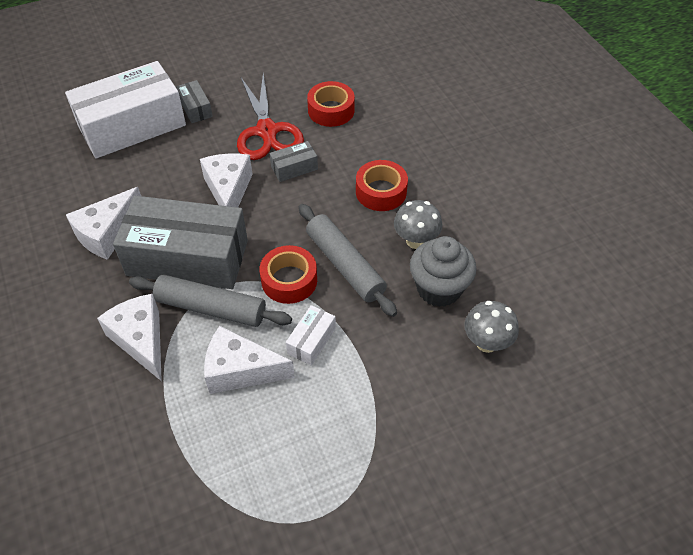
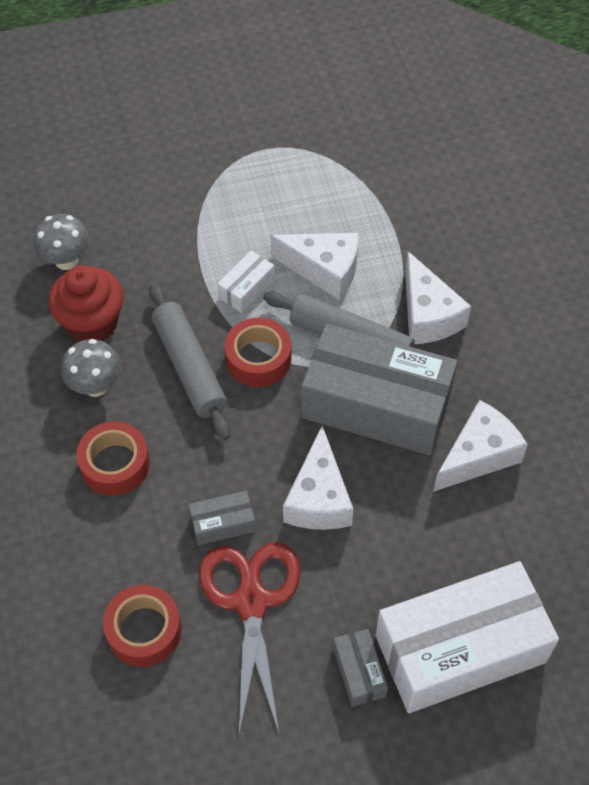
camera: 170 degrees left, 5 degrees up
(439, 289) = (92, 323): grey cupcake -> red cupcake

